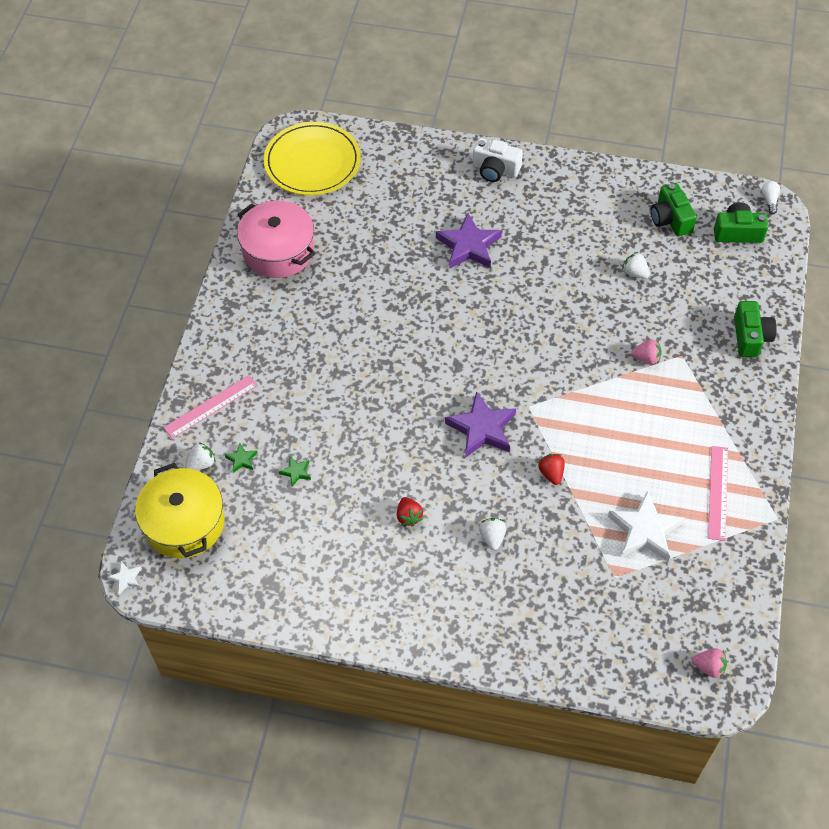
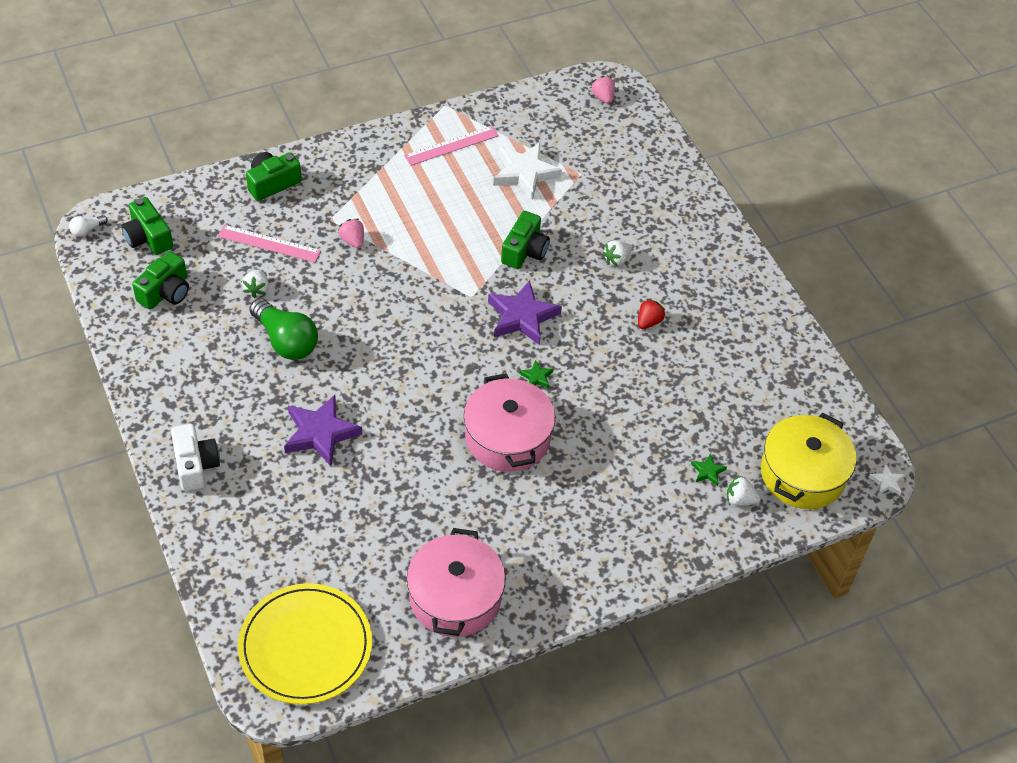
camera: 130 degrees left, 5 degrees down
(211, 406) = (679, 532): pink ruler -> pink ruler (269, 243)
(296, 472) = (682, 423): green star -> green star (536, 377)
(376, 351) = (507, 437): none -> pink pot
(551, 473) = (525, 251): red strawberry -> green camera
(570, 266) = (286, 341): none -> green light bulb

